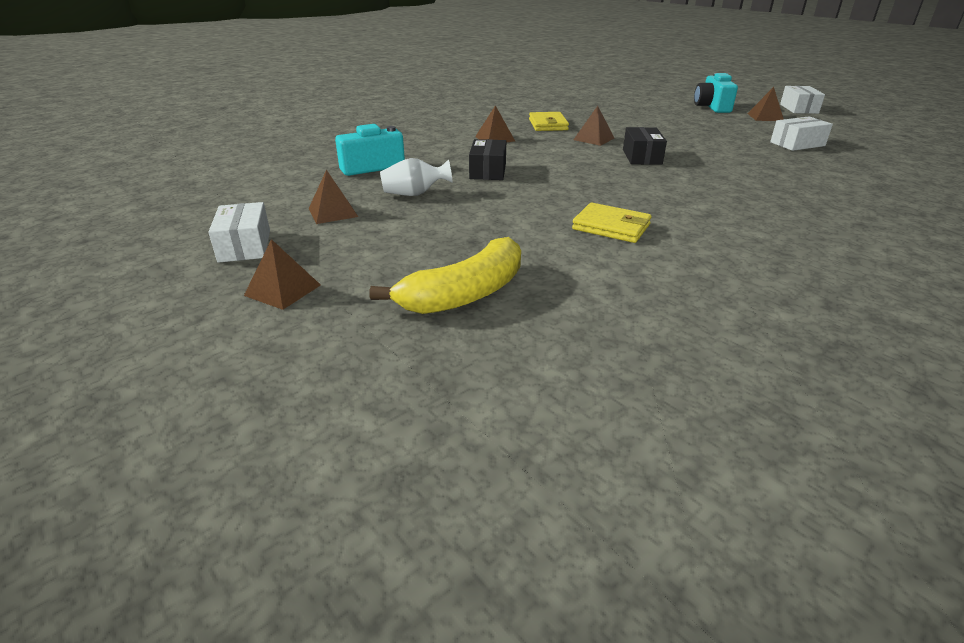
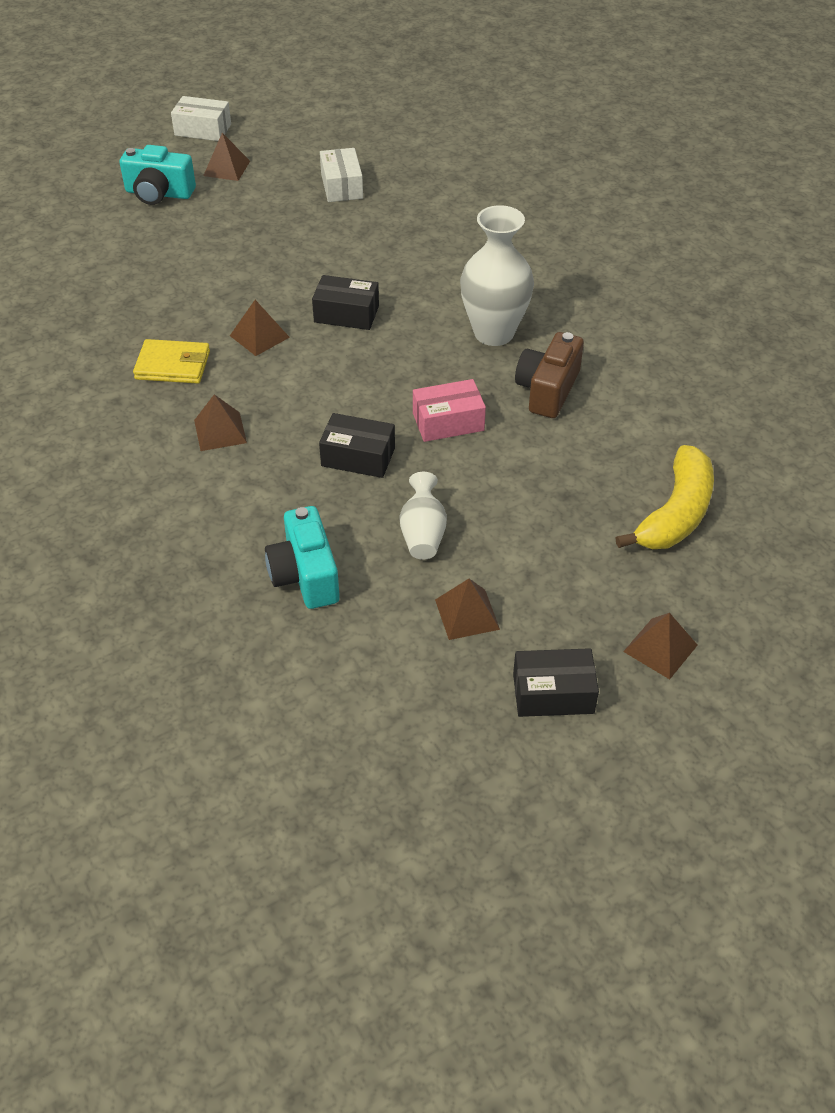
camera: 80 degrees left, 15 degrees up
(245, 246) = (553, 693): white box -> black box
(465, 294) = (675, 514): yellow banana -> yellow banana turned 60 degrees clockwise
(542, 194) = (448, 422): none -> pink box
(611, 227) = (547, 390): yellow wallet -> brown camera
(670, 202) = (494, 333): none -> white vase

